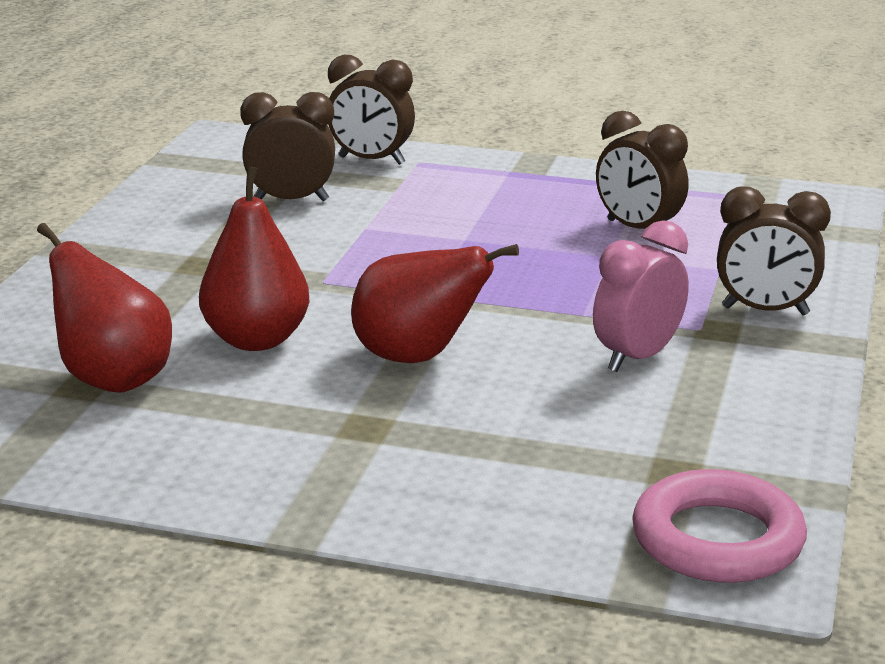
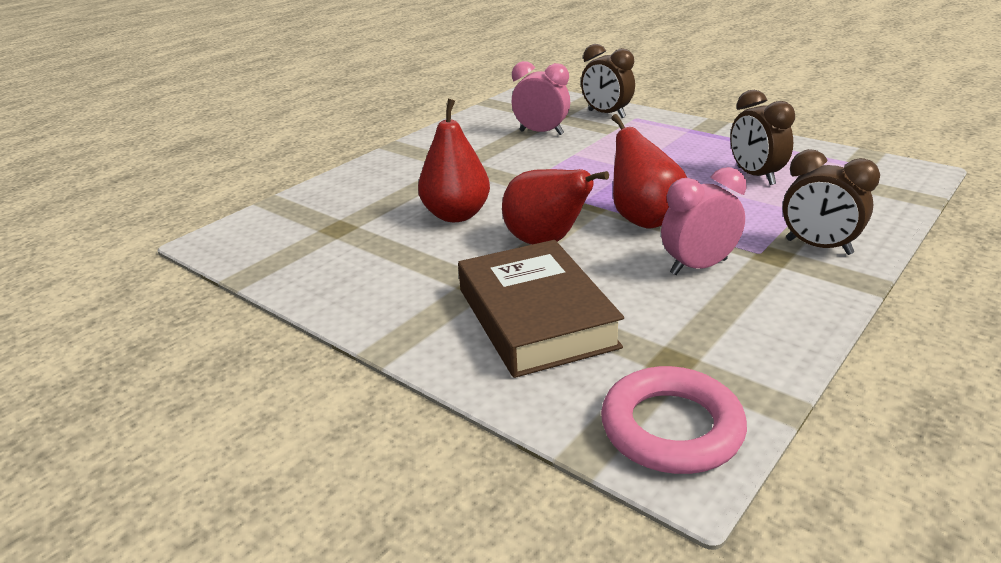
camera: 25 degrees right, 5 degrees up
(113, 379) = (357, 227): red pear -> red pear (644, 219)
(291, 200) = (541, 133): brown clock -> pink clock
(474, 453) = (536, 317): none -> brown book

